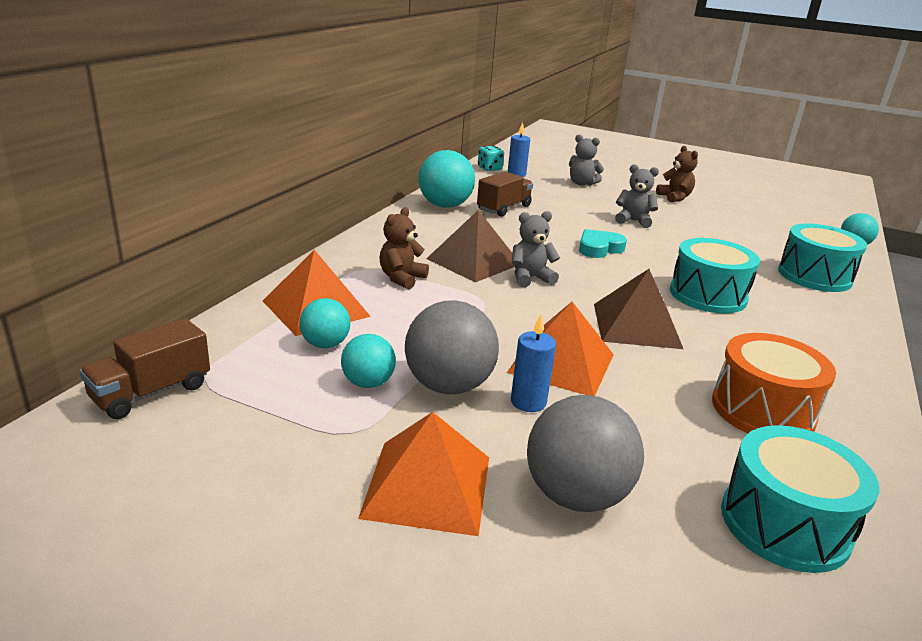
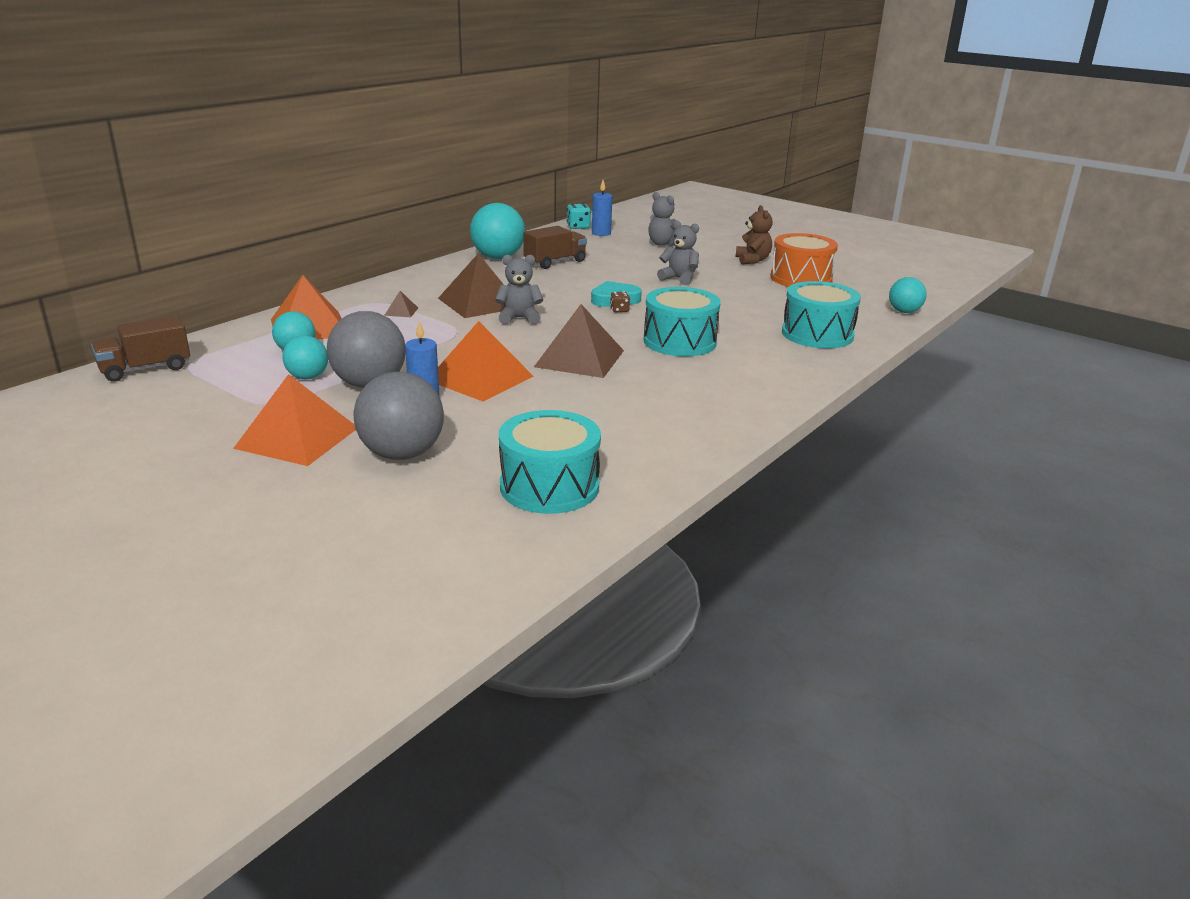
camera: 15 degrees right, 0 degrees up
(401, 278) = (401, 311): brown teddy bear -> brown pyramid
(616, 261) = (619, 310): none -> brown dice
(762, 410) = (623, 422): orange drum -> orange drum (801, 278)

